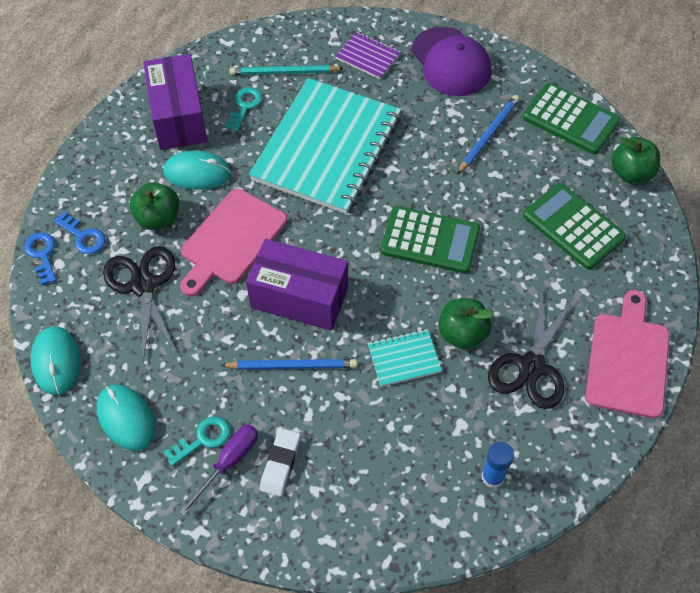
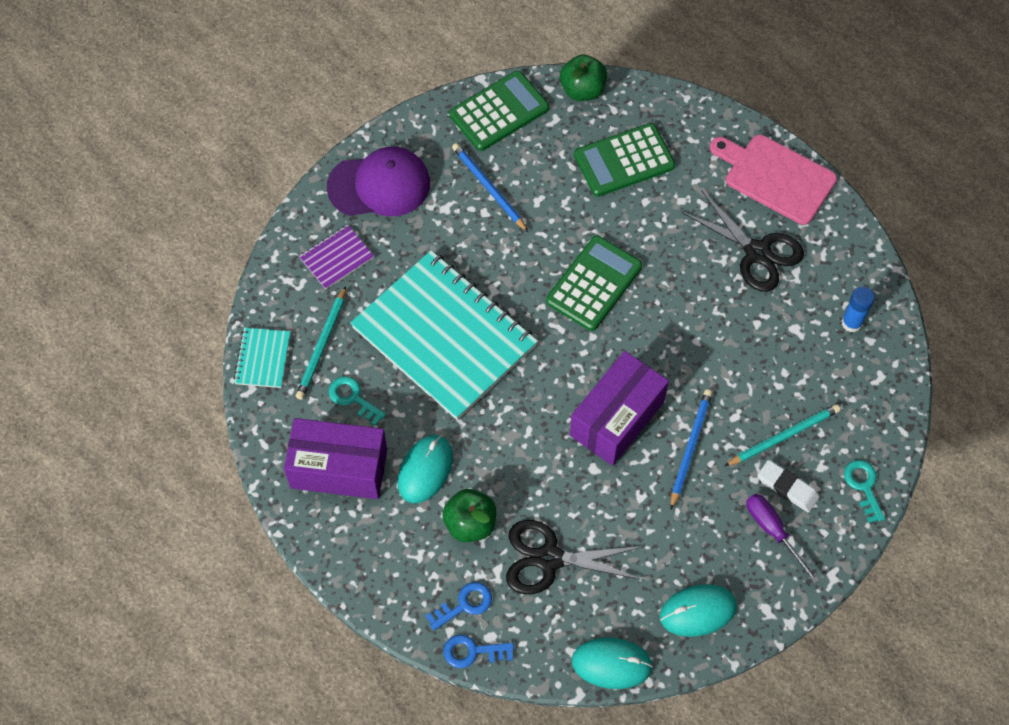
camera: 70 degrees left, 5 degrees up
(203, 439) = (742, 547): turquoise key -> turquoise key (863, 486)
(231, 240) = (525, 461): pink cutting board -> none
(336, 445) = (784, 436): none -> turquoise pencil
(404, 359) = (715, 351): turquoise notebook -> turquoise notebook (263, 359)
(462, 333) = (705, 294): green apple -> none

